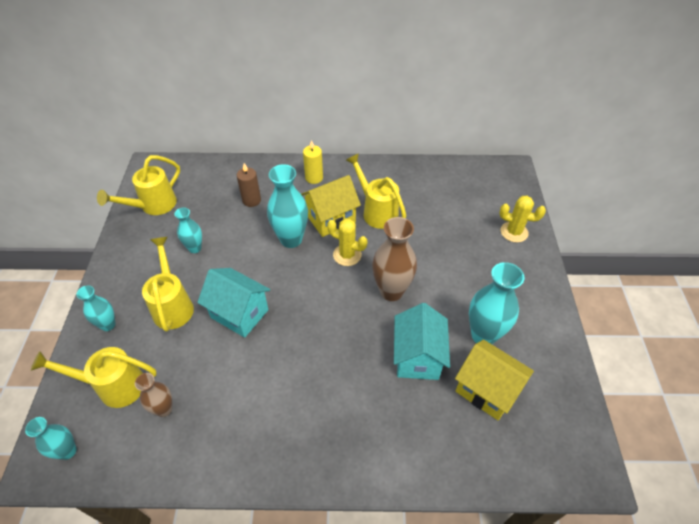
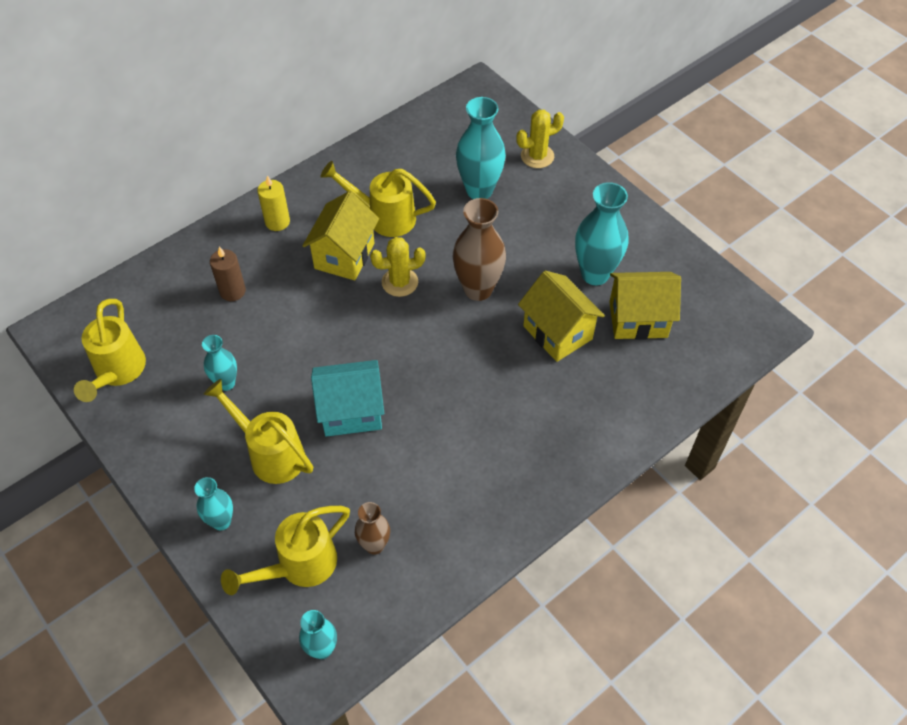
camera: 40 degrees left, 5 degrees up
(291, 239) = (324, 304): turquoise vase -> turquoise vase (479, 190)
(417, 357) = (557, 332): turquoise house -> yellow house

